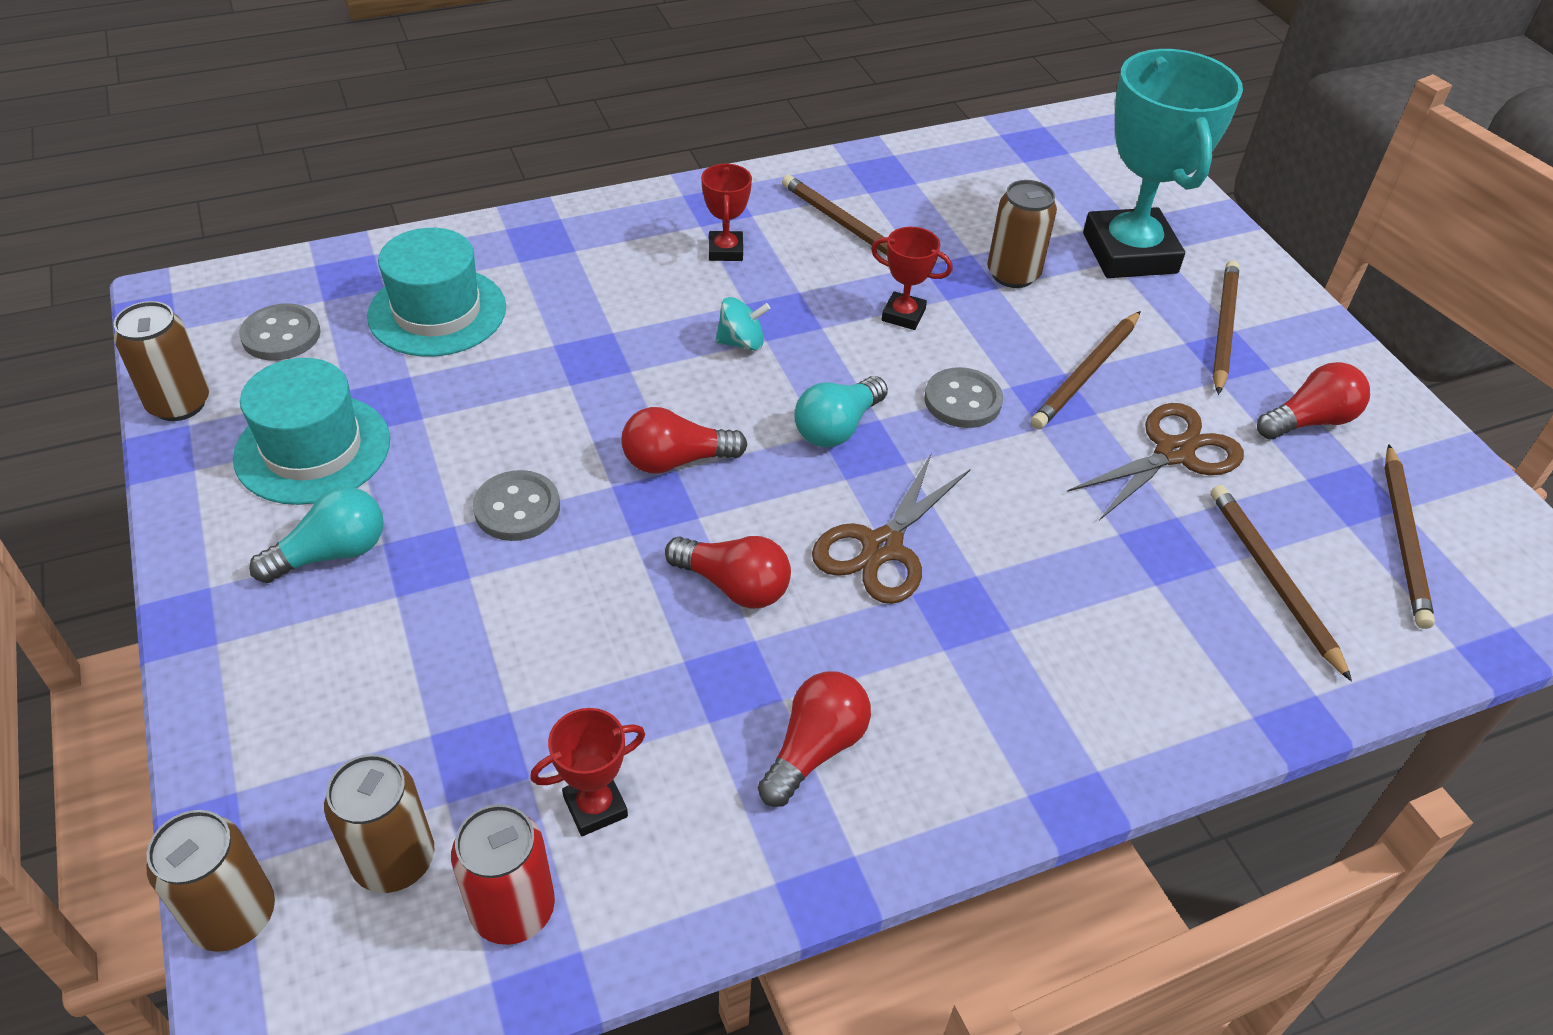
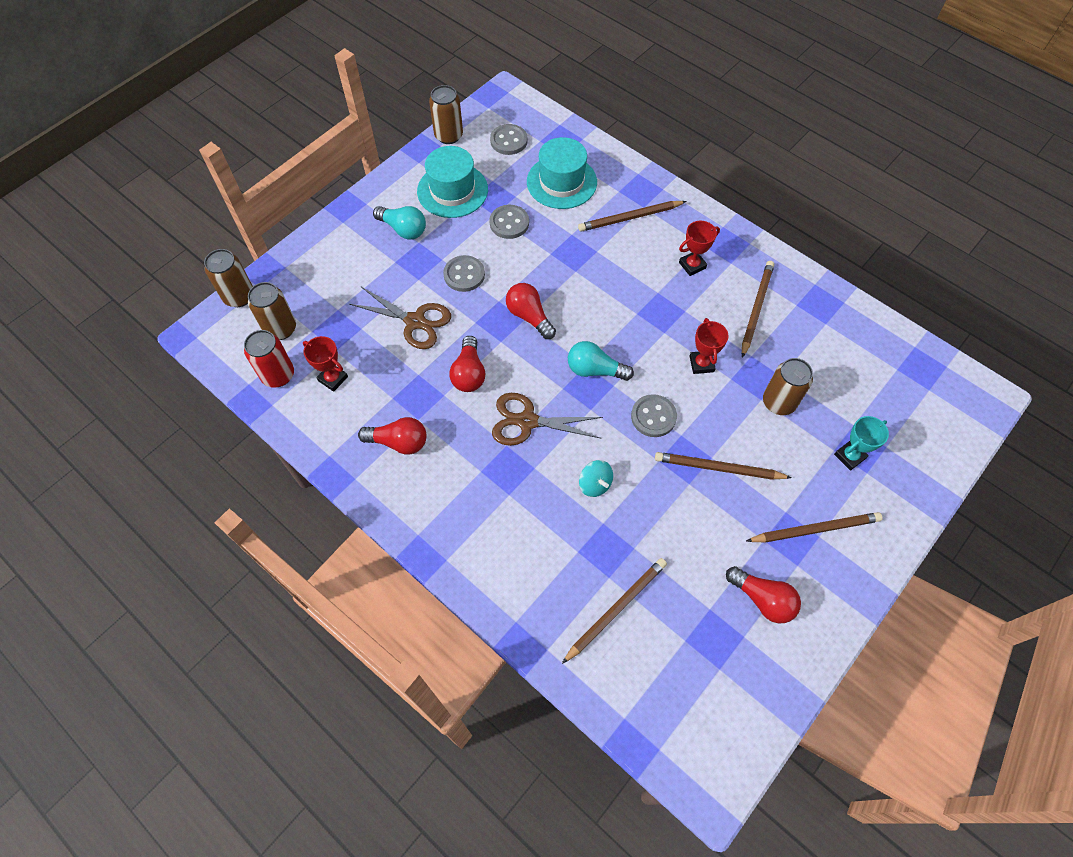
camera: 65 degrees right, 15 degrees up
(460, 406) = (509, 223): none -> grey button
(741, 342) = (627, 304): turquoise spinning top -> turquoise spinning top (595, 484)
(1129, 253) = (849, 456): turquoise trophy -> turquoise trophy, size x0.44
(1174, 453) = (683, 532): brown scissors -> brown scissors (415, 321)
(1404, 539) = (693, 674): brown pencil -> brown pencil (630, 218)

